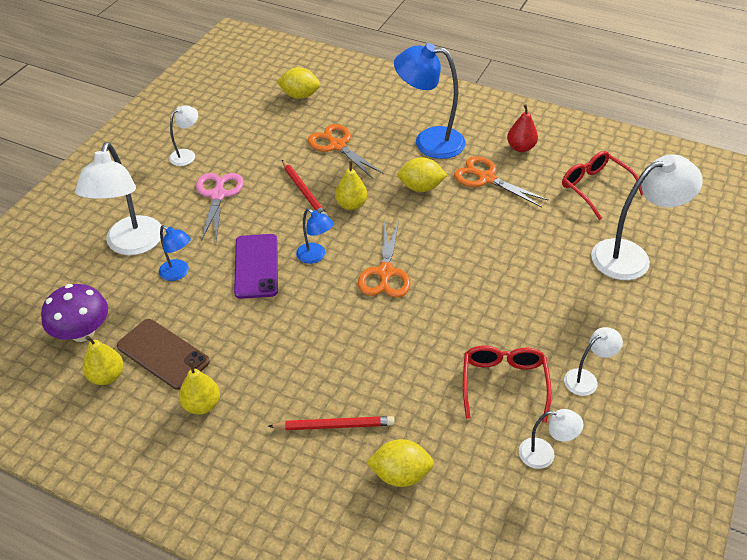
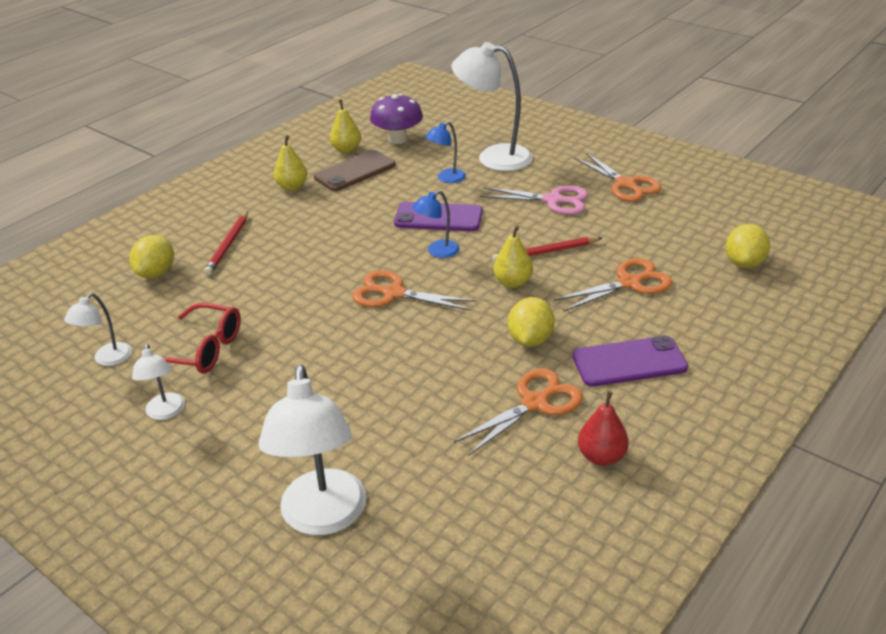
camera: 105 degrees right, 10 degrees down
(187, 155) = (626, 184): white lamp -> orange scissors
(429, 141) = (629, 362): blue lamp -> purple phone
(594, 188) = (483, 521): red glasses -> none

